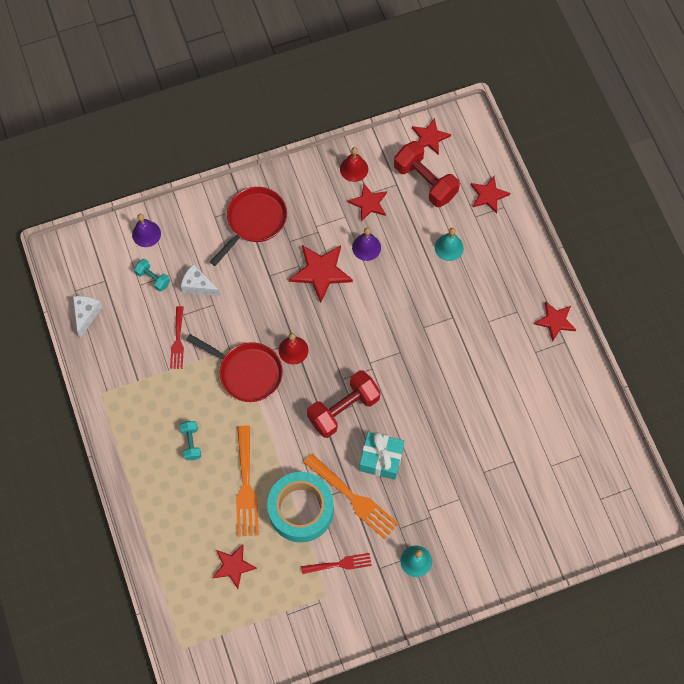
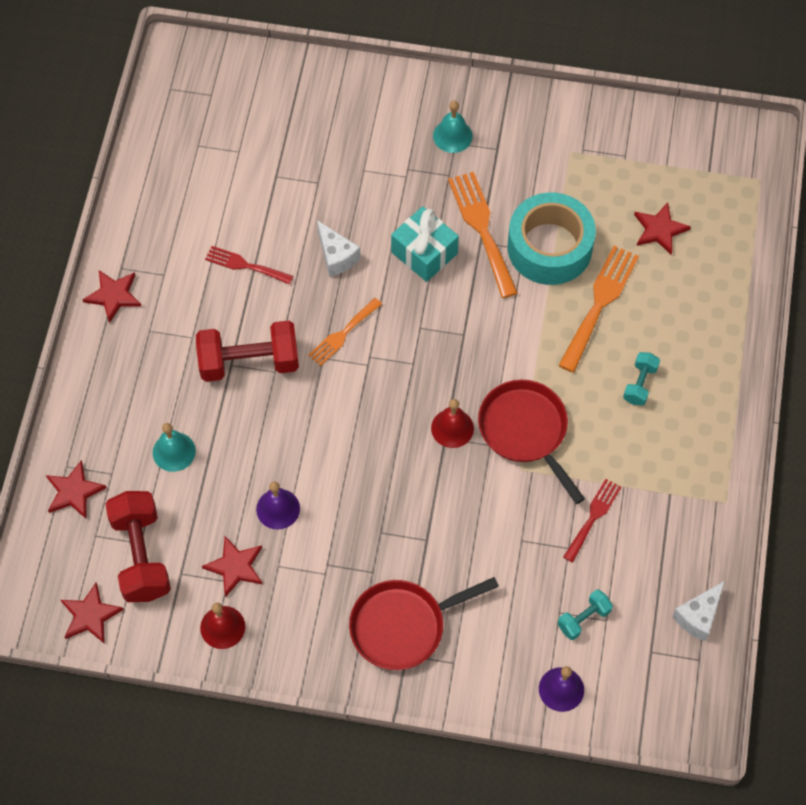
camera: 150 degrees left, 5 degrees down
(153, 278) = (583, 619): turquoise dumbbell -> turquoise dumbbell turned 75 degrees clockwise
(198, 285) = (528, 576): white cheese -> white cheese (336, 256)
(321, 272) = (357, 507): red star -> none
(340, 564) = (538, 173): red fork -> red fork (245, 265)
(343, 409) = (433, 328): red dumbbell -> red dumbbell (249, 362)
(398, 374) = (342, 334): none -> orange fork

